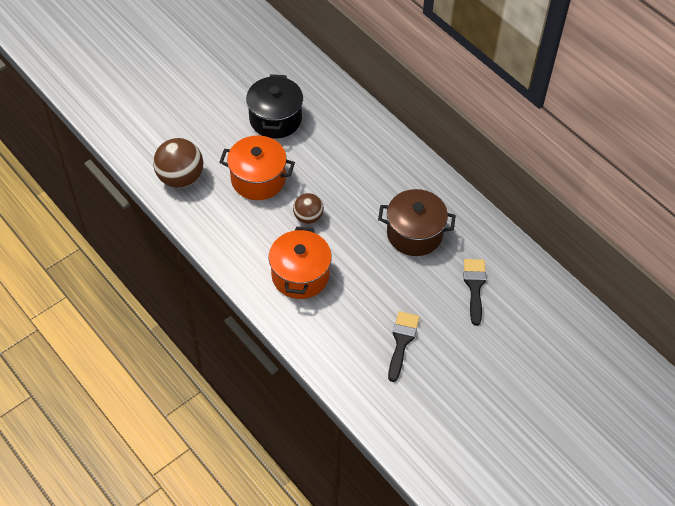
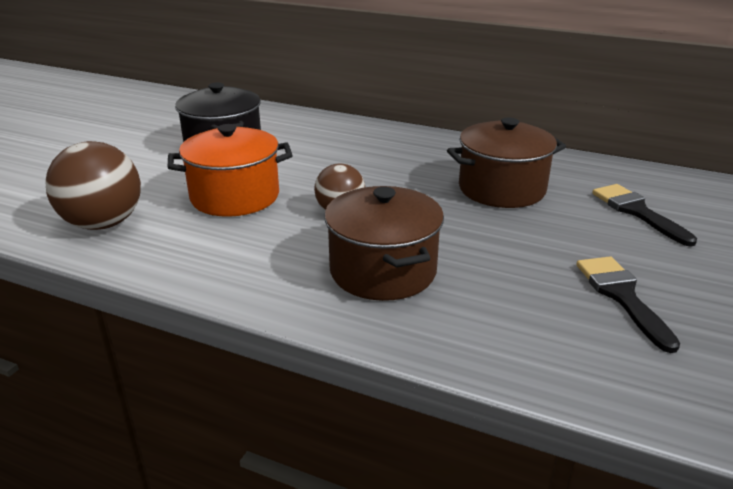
camera: 25 degrees left, 25 degrees down
(300, 275) = (383, 271): orange pot -> brown pot

